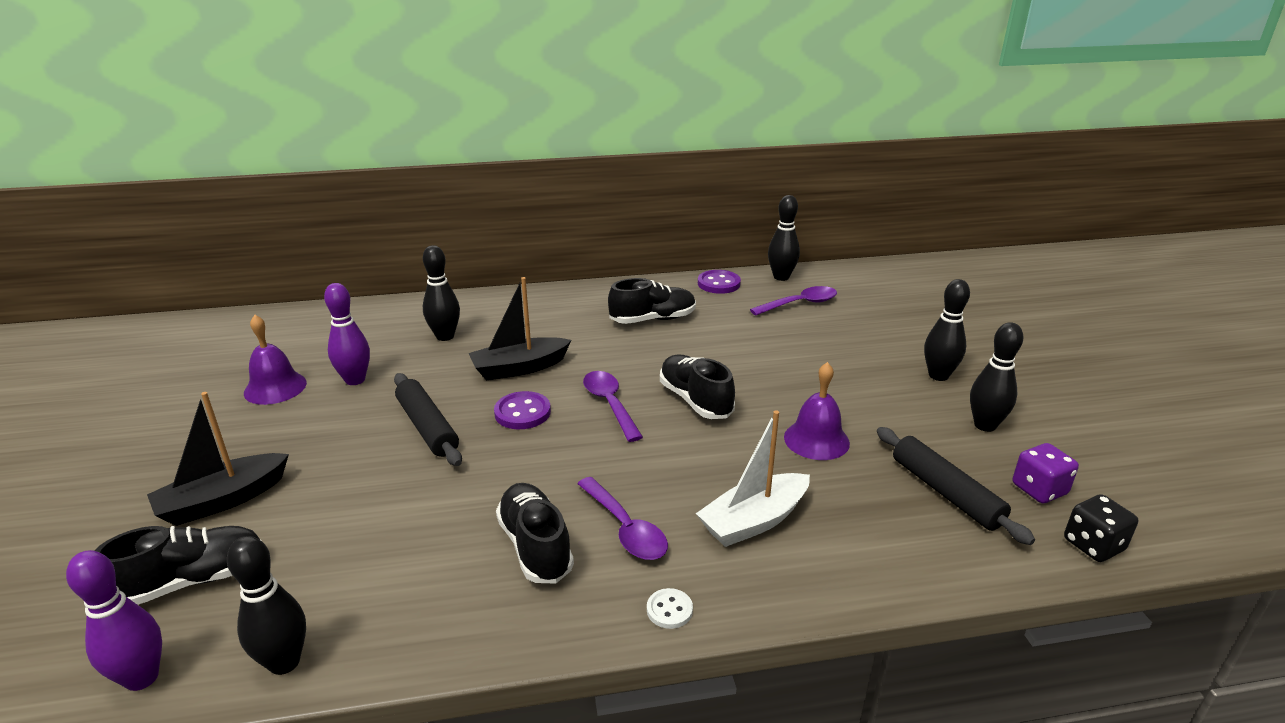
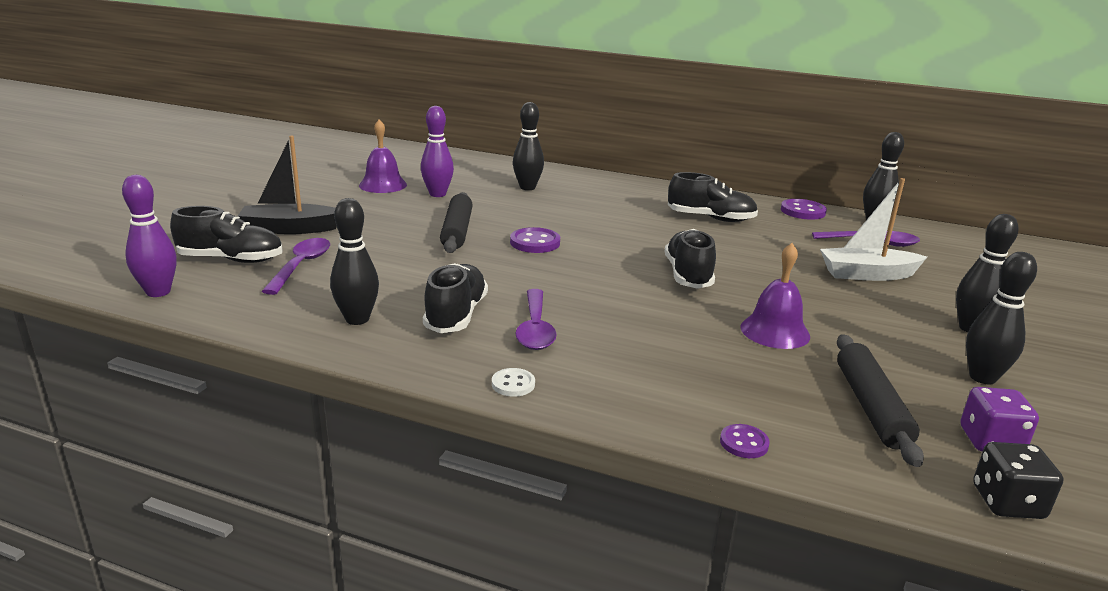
camera: 30 degrees right, 5 degrees down
(284, 662) = (235, 314): black bowling pin -> black bowling pin (357, 319)
(519, 368) = (562, 218): black boat -> none
(610, 404) = (610, 257): purple spoon -> purple spoon (301, 266)
(754, 521) = (649, 360): white boat -> white boat (867, 274)
(899, 579) = (744, 443): none -> purple button

